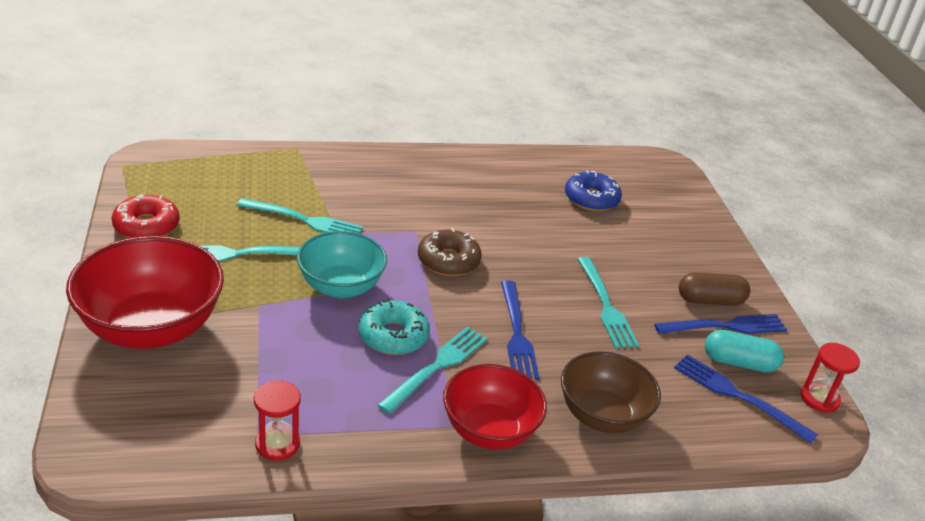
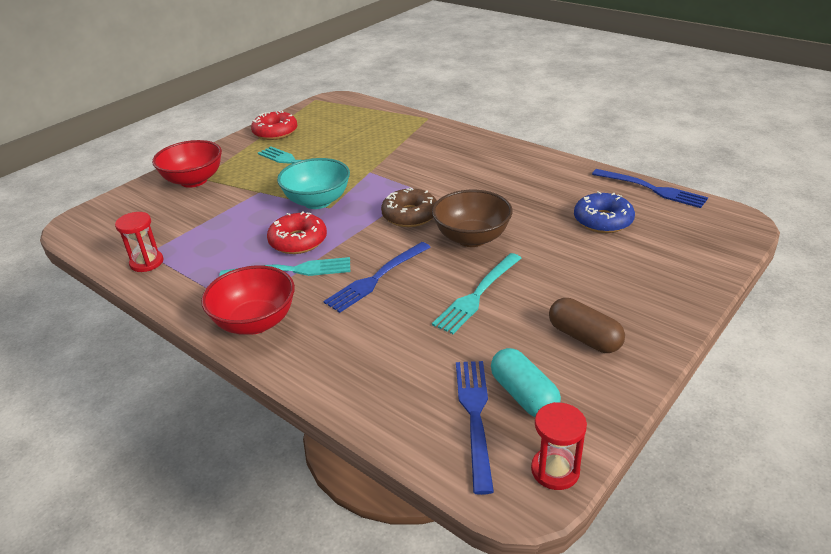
camera: 55 degrees right, 0 degrees up
(151, 328) = (194, 181): red bowl -> red bowl, size x0.66
(305, 220) = (361, 158): turquoise fork -> none
(393, 336) = (298, 241): turquoise donut -> red donut
(602, 415) = (340, 359): brown bowl -> brown bowl (472, 238)
(726, 326) = (563, 363): blue fork -> blue fork (652, 189)

